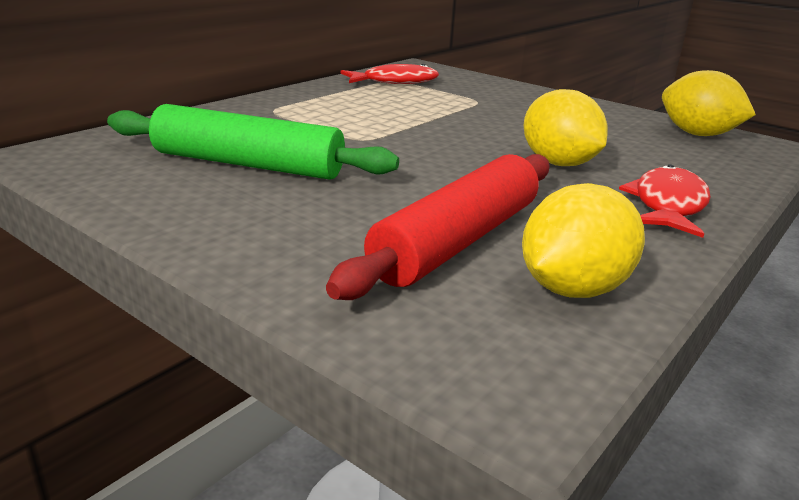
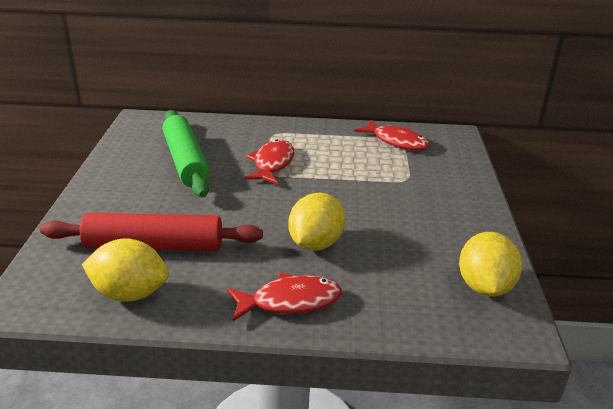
camera: 55 degrees right, 5 degrees up
(346, 131) = (272, 164): none -> red fish

